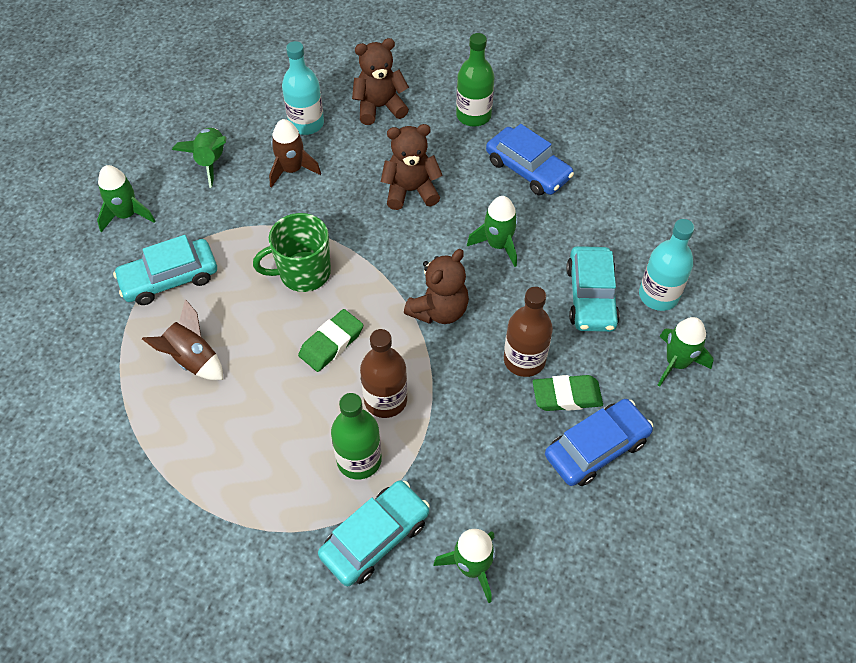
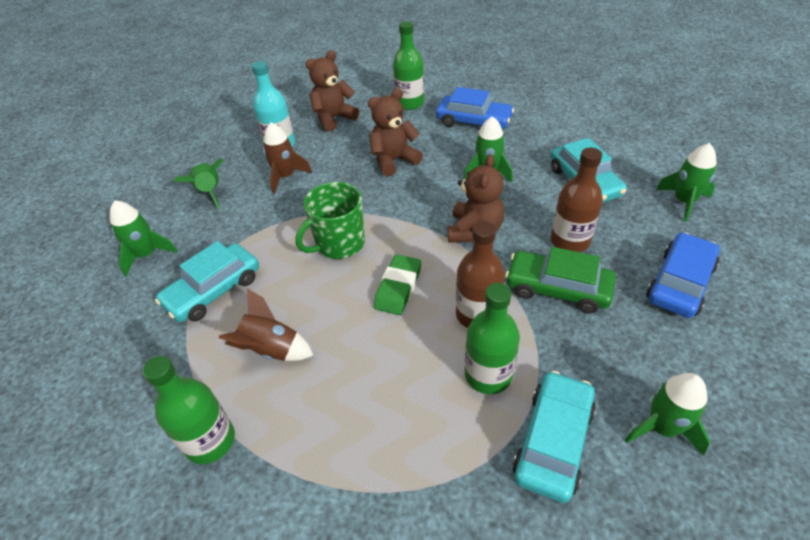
camera: 20 degrees left, 10 degrees down
(111, 420) = (210, 441): none -> green bottle
(476, 405) = (557, 288): none -> green car
(566, 396) = (624, 254): green eraser -> none
(658, 295) = (631, 165): turquoise bottle -> none

